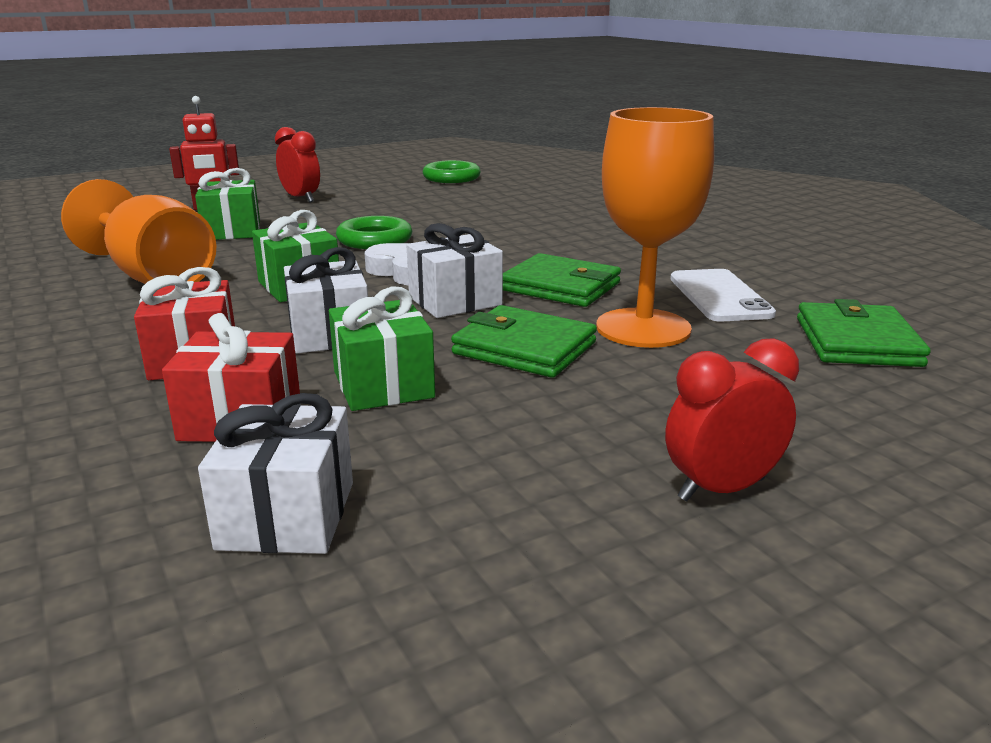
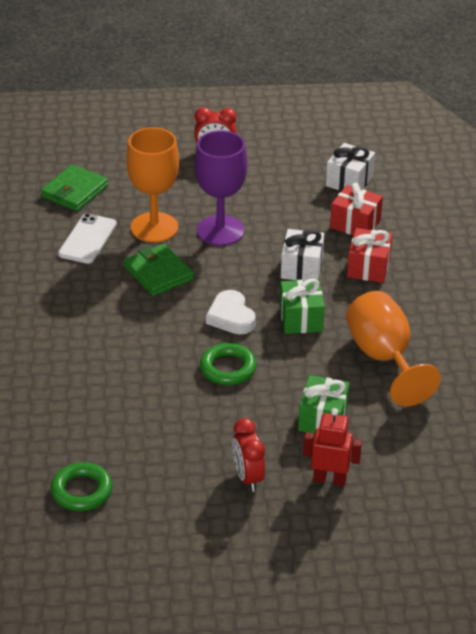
camera: 155 degrees left, 15 degrees up
(383, 384) = (294, 226): green gift -> none
(455, 301) = (225, 277): white gift -> none
(524, 348) = (220, 230): green wallet -> purple goblet

